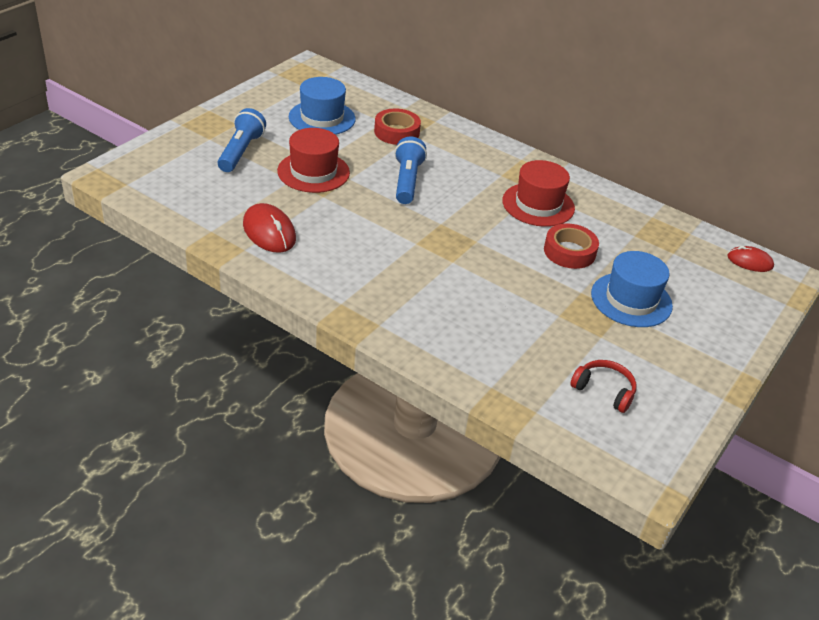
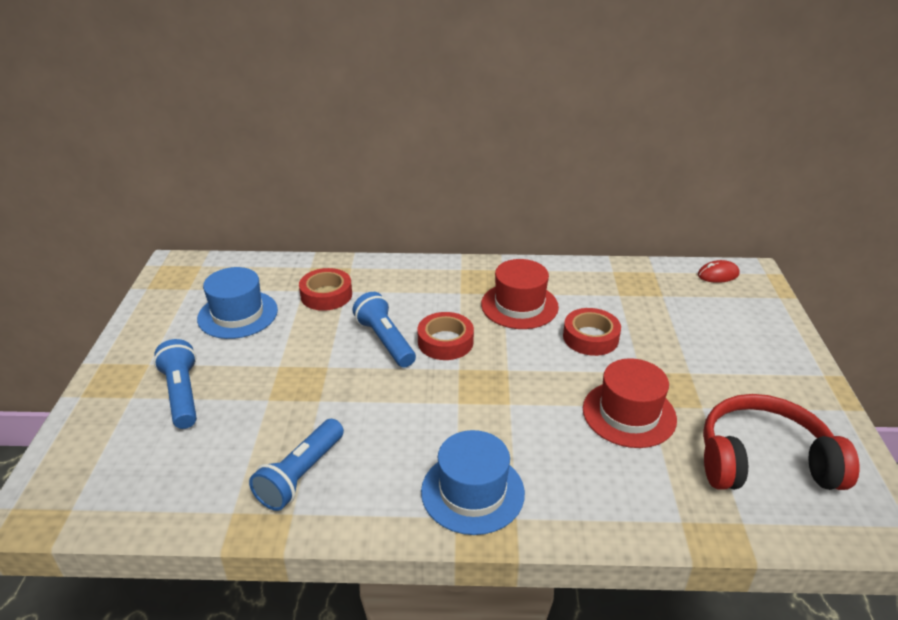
camera: 30 degrees left, 5 degrees down
(269, 232) = (300, 475): red mouse -> blue flashlight
(313, 172) = (283, 378): red hat -> red hat (629, 414)
(450, 202) = (445, 342): none -> red tape
(604, 390) = (764, 461): red headphones -> red headphones, size x1.99
(631, 300) = (683, 356): blue hat -> blue hat (472, 492)

